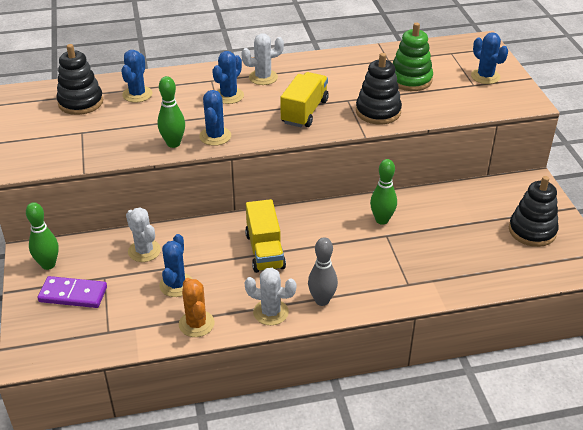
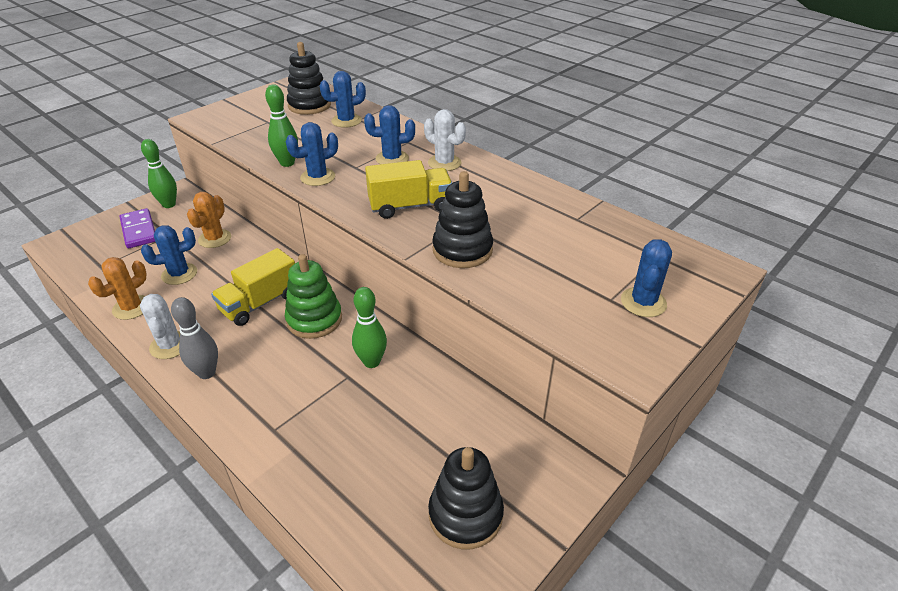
camera: 55 degrees right, 0 degrees up
(144, 251) = (215, 239): white cactus -> orange cactus
(410, 80) = (556, 248): green stacking toy -> green stacking toy (314, 319)

